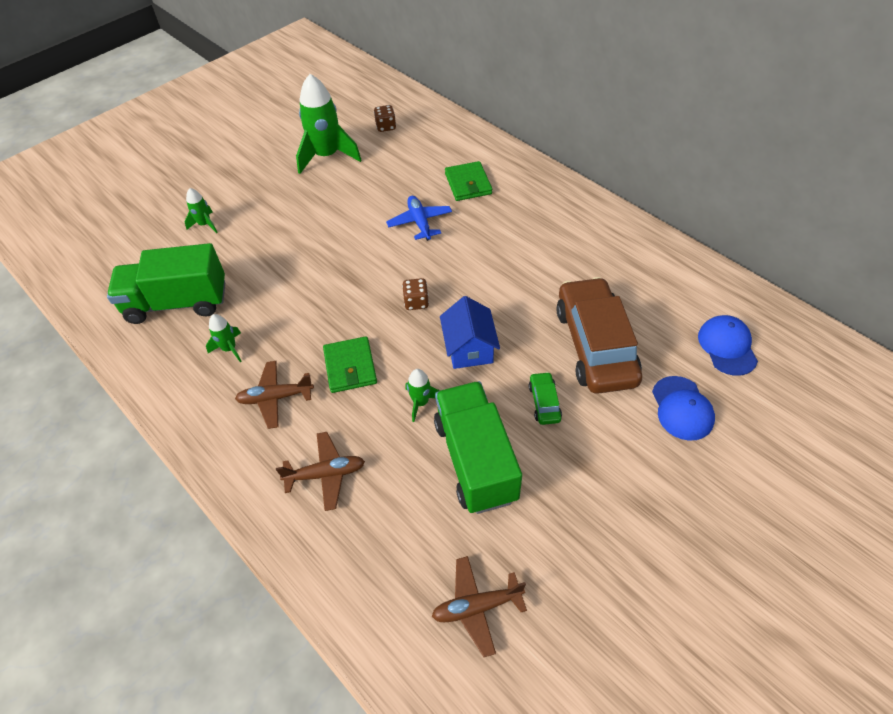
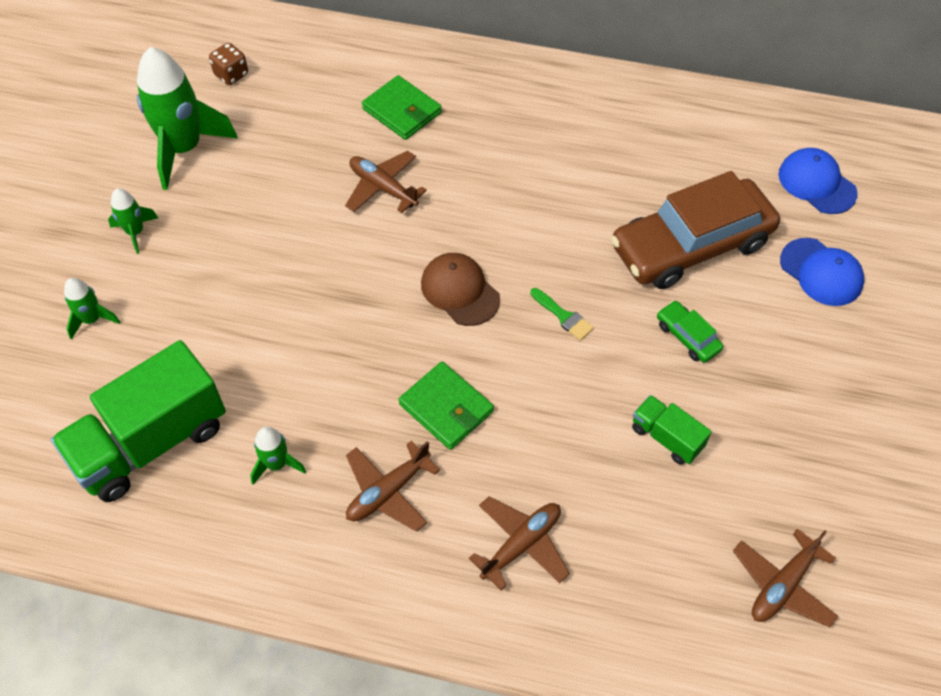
camera: 35 degrees left, 5 degrees up
(416, 302) = (460, 291): brown dice -> brown cap
(420, 222) = (383, 188): blue plane -> brown plane
(421, 402) = (560, 406): green rocket -> green rocket (135, 232)
(469, 348) = (563, 316): blue house -> green brush
(475, 460) = (666, 437): green truck -> green truck, size x0.48
(595, 345) = (691, 245): brown car -> brown car turned 75 degrees counterclockwise

